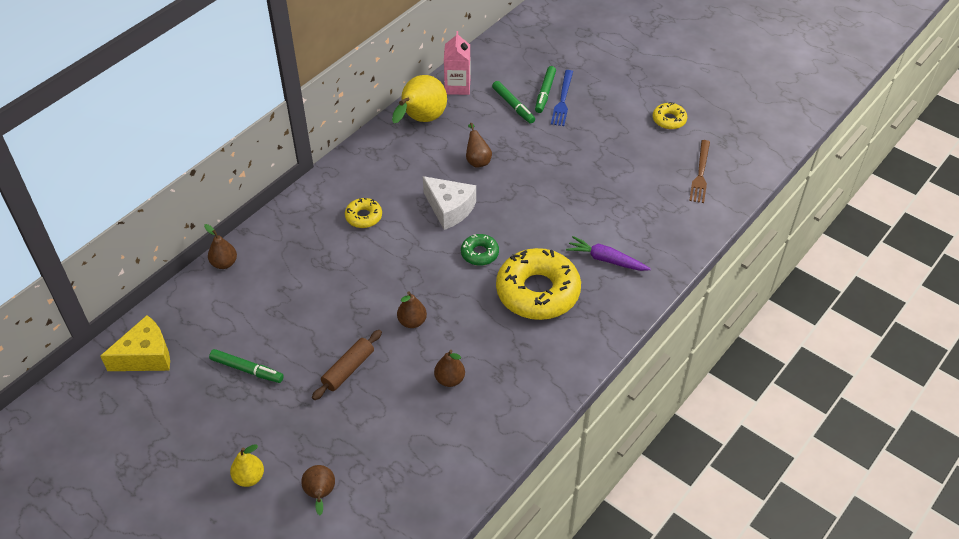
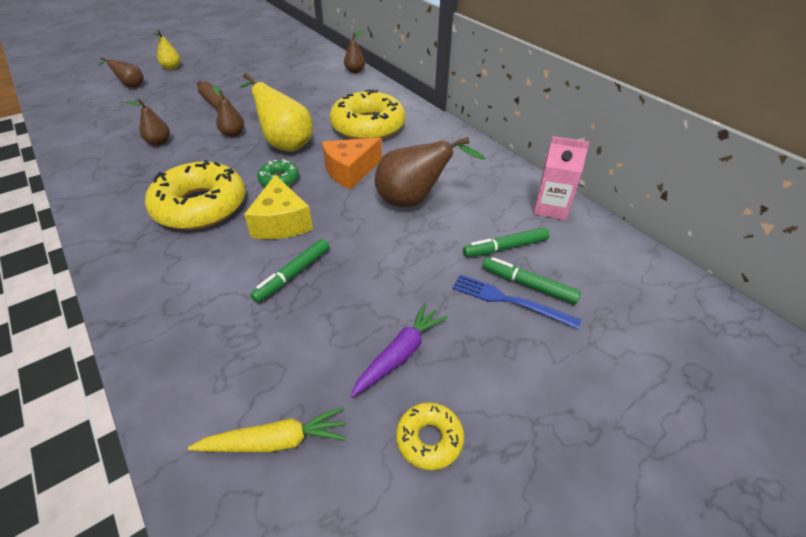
camera: 105 degrees right, 5 degrees down
(146, 356) = (295, 47): yellow cheese -> yellow cheese (281, 222)
(247, 369) = (253, 72): green marker -> green marker (293, 275)
(363, 217) = (368, 126): yellow donut -> yellow donut, size x2.14
(421, 120) = (493, 173): yellow pear -> yellow pear (285, 144)
(449, 209) = (350, 171): white cheese -> orange cheese
(477, 160) = (414, 201): brown pear -> brown pear, size x1.84
(606, 259) = (197, 268): purple carrot -> purple carrot (400, 354)
(700, 174) = (275, 441): brown fork -> yellow carrot

